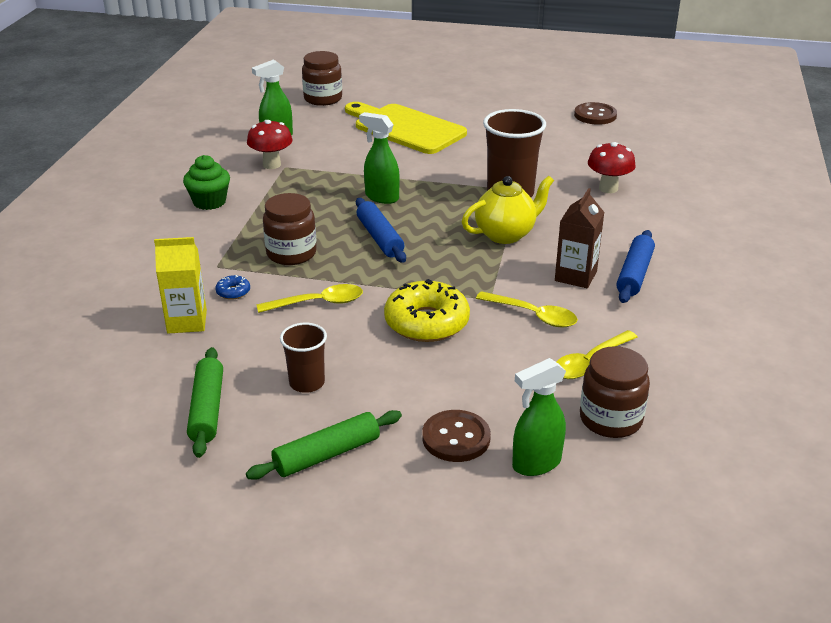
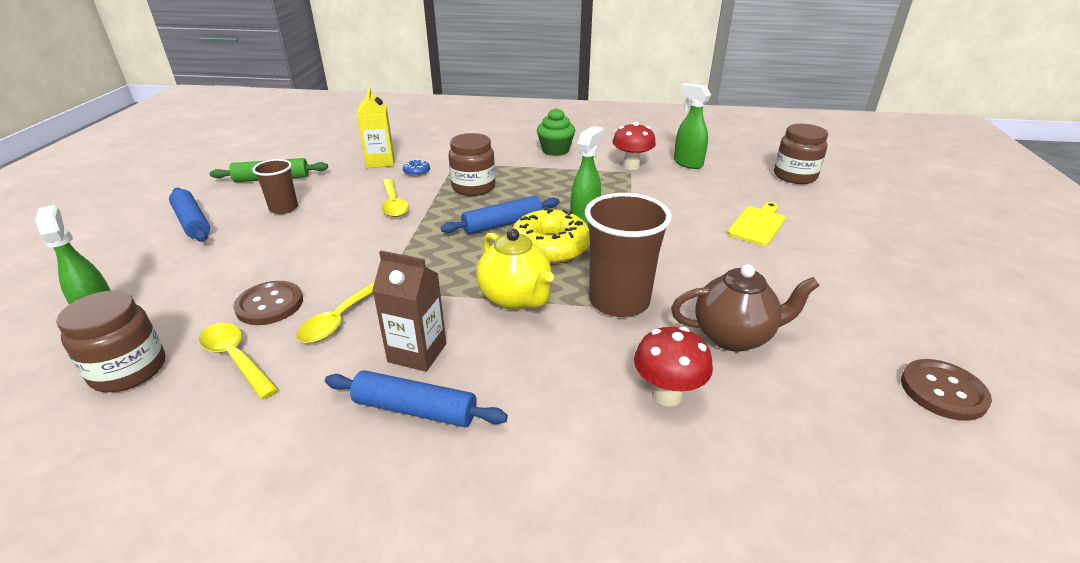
camera: 85 degrees right, 0 degrees up
(327, 454) = (192, 222): green rolling pin -> blue rolling pin
(405, 128) = (757, 224): yellow cutting board -> yellow cutting board, size x0.54
(426, 322) = (348, 255): yellow donut -> yellow donut (550, 247)
(456, 438) = (170, 276): brown button -> brown button (269, 305)
(550, 160) = (733, 336): none -> brown teapot

